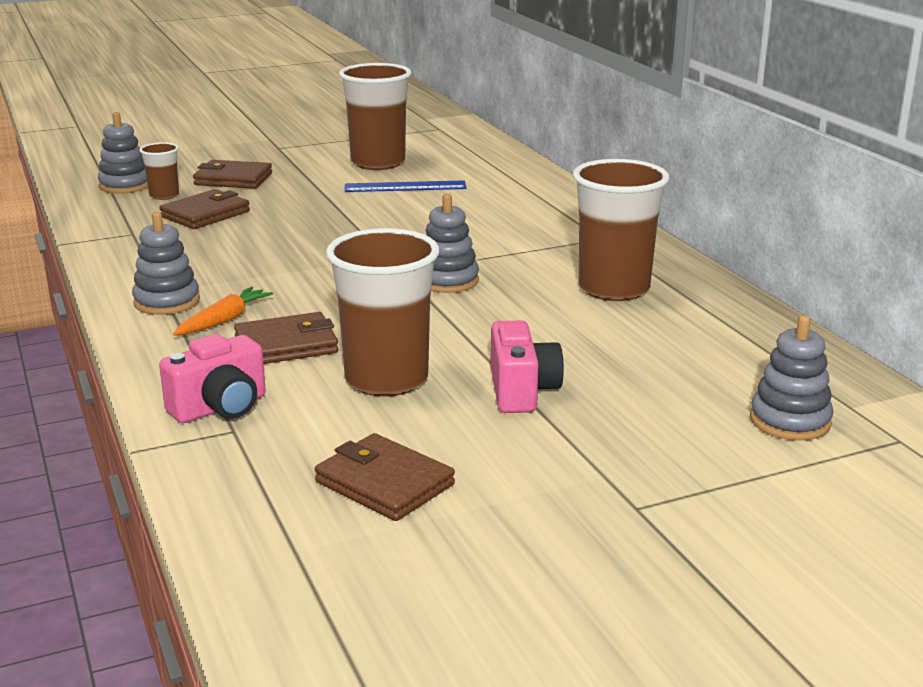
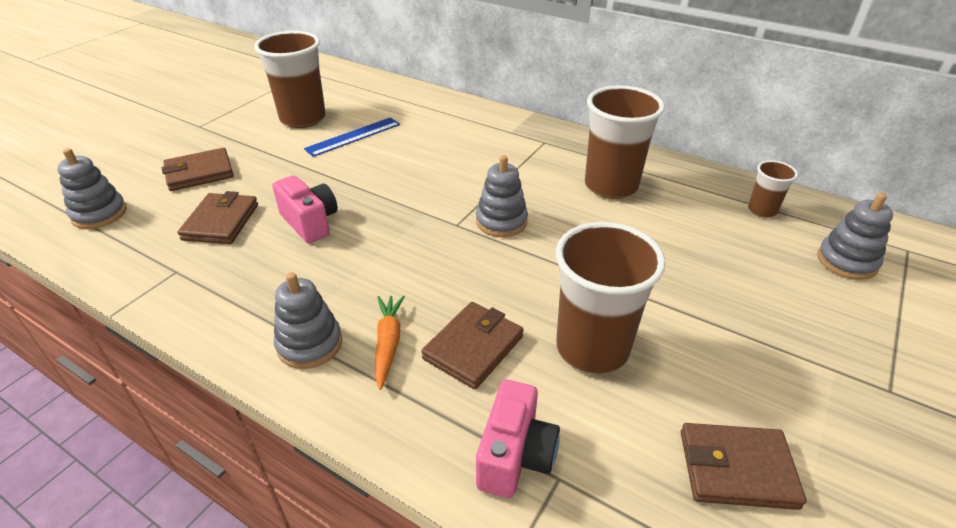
camera: 35 degrees left, 15 degrees up
(164, 195) = (154, 213): brown cup -> brown cup (762, 210)
(522, 391) = (687, 312): pink camera -> pink camera (310, 222)

